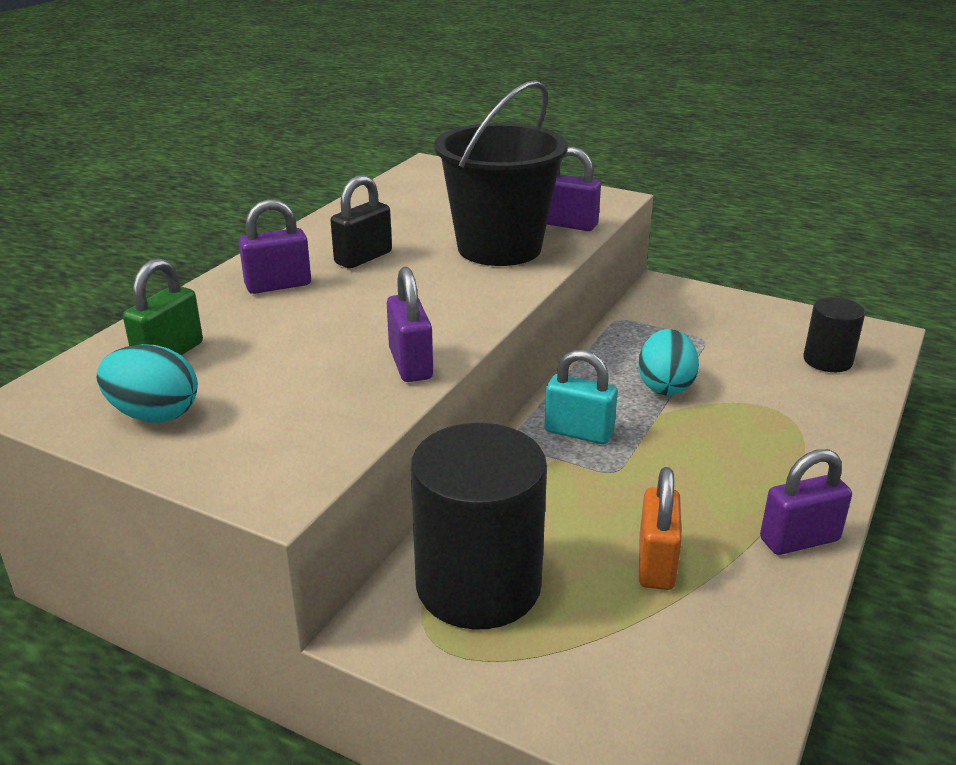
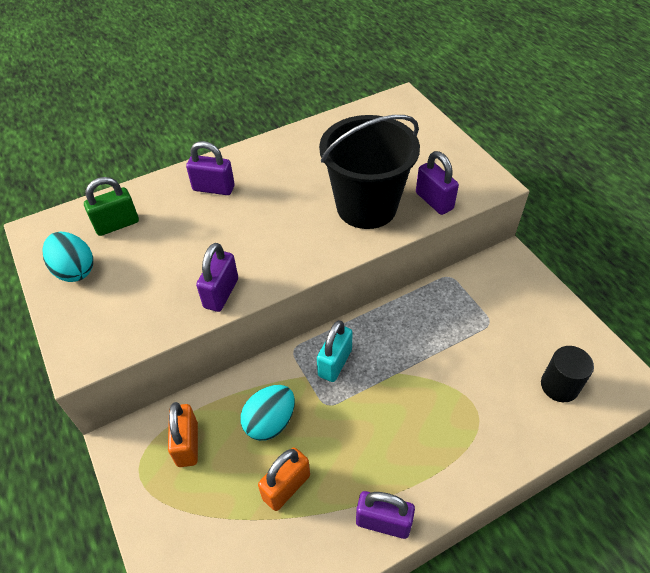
camera: 35 degrees right, 20 degrees up
(363, 258) = (279, 182): black padlock -> none
(478, 585) = (187, 444): black cylinder -> orange padlock
(578, 432) = (335, 363): turquoise padlock -> turquoise padlock turned 60 degrees clockwise
(665, 386) = (422, 352): turquoise egg -> turquoise egg (270, 422)

